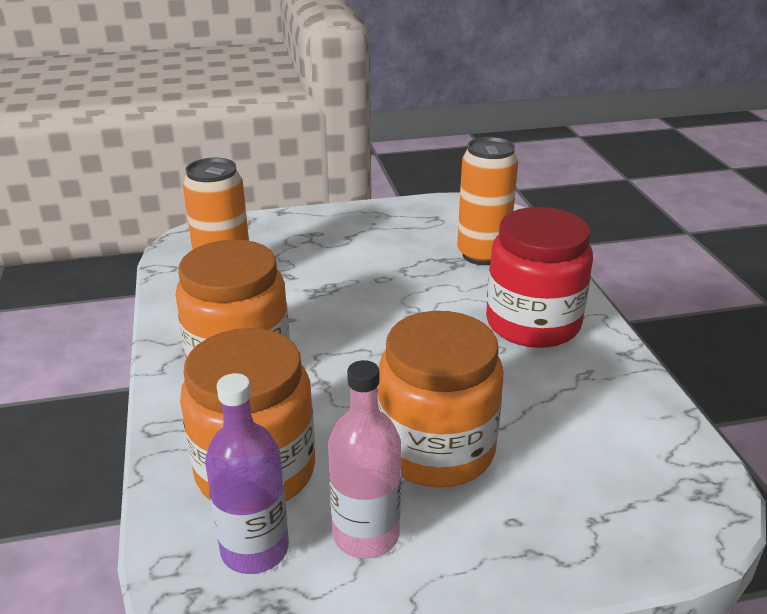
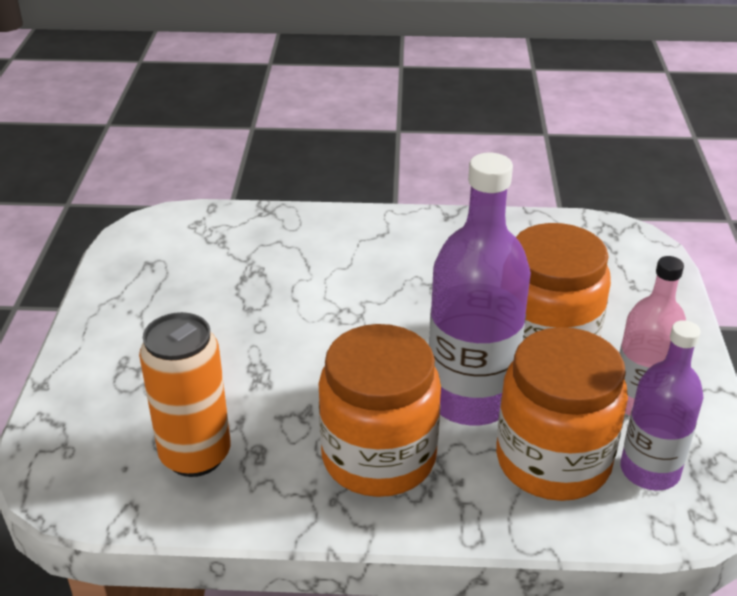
camera: 75 degrees left, 5 degrees up
(329, 405) = (470, 399): none -> purple bottle
(482, 255) = (251, 250): orange can -> none
(533, 323) = (386, 250): red jar -> none

